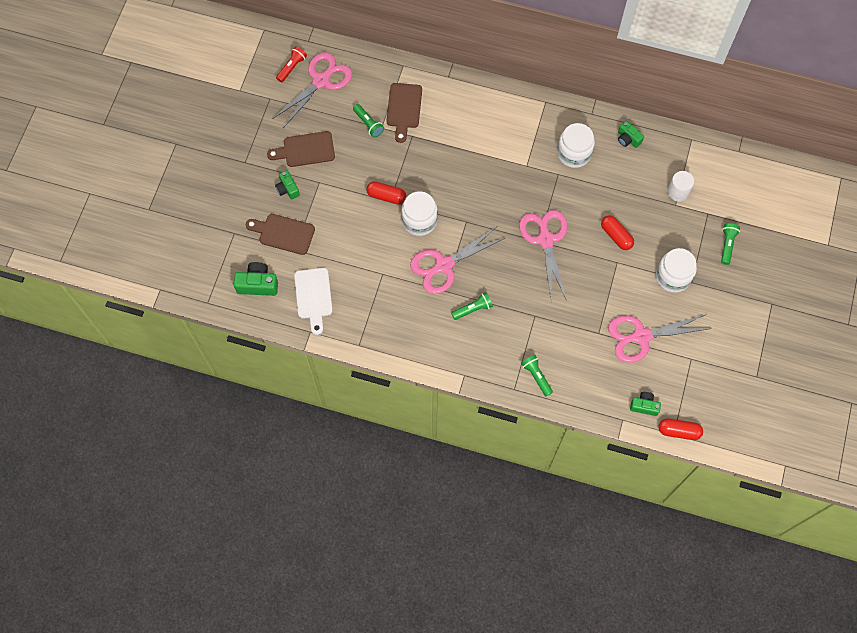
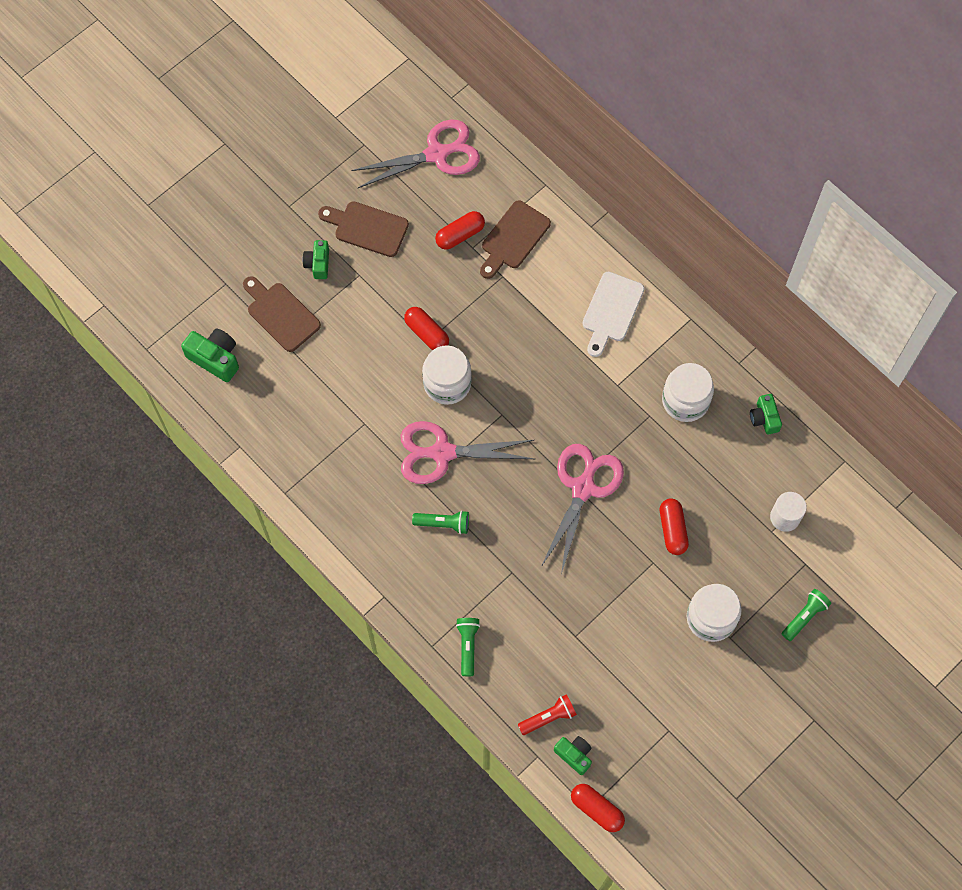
camera: 30 degrees right, 0 degrees up
(292, 67) = (413, 120): red flashlight -> red flashlight (548, 717)
(313, 296) = (269, 407): white cutting board -> white cutting board (611, 311)
(368, 124) = (460, 235): green flashlight -> red capsule
(641, 336) = (625, 669): pink scissors -> none

